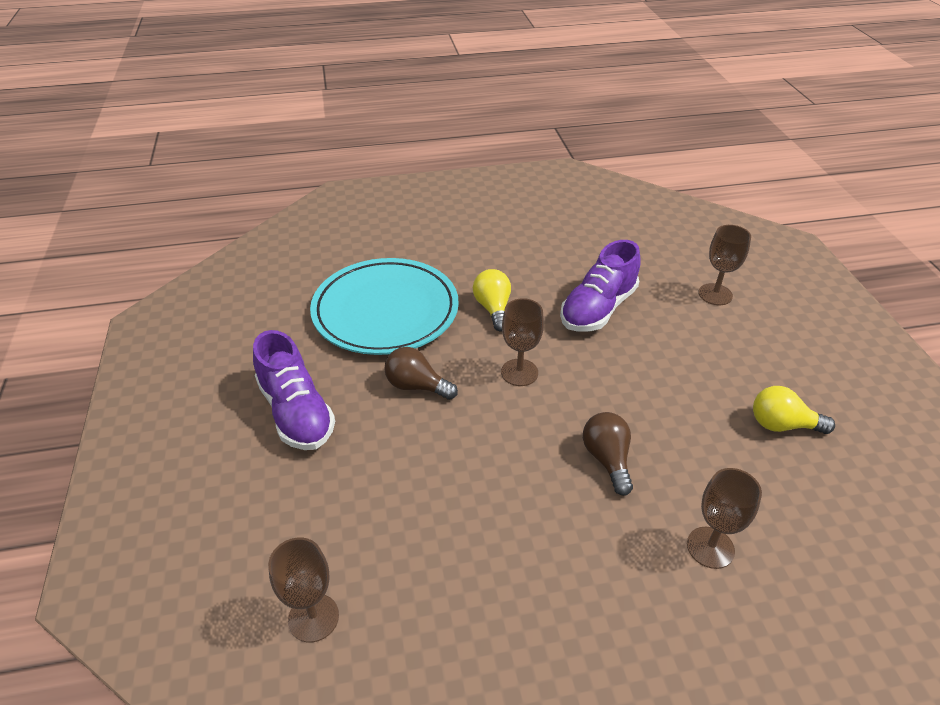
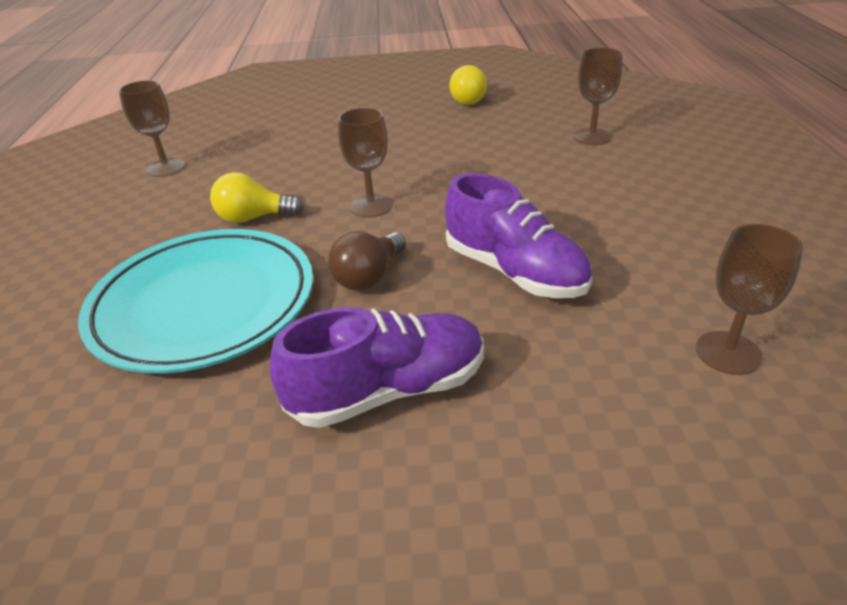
camera: 80 degrees left, 5 degrees down
(598, 309) = (293, 157): purple shoe -> purple shoe (514, 272)
(607, 459) = (500, 168): brown light bulb -> none
(715, 294) = (305, 105): brown goblet -> brown goblet (166, 168)

